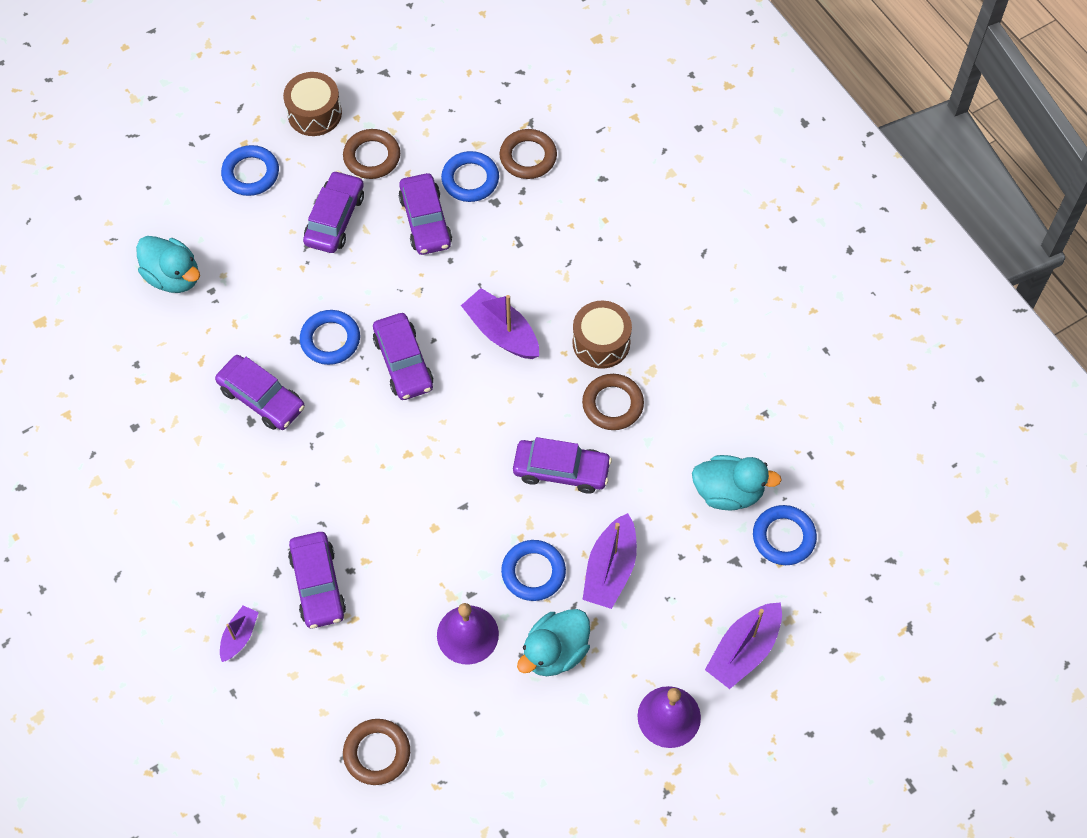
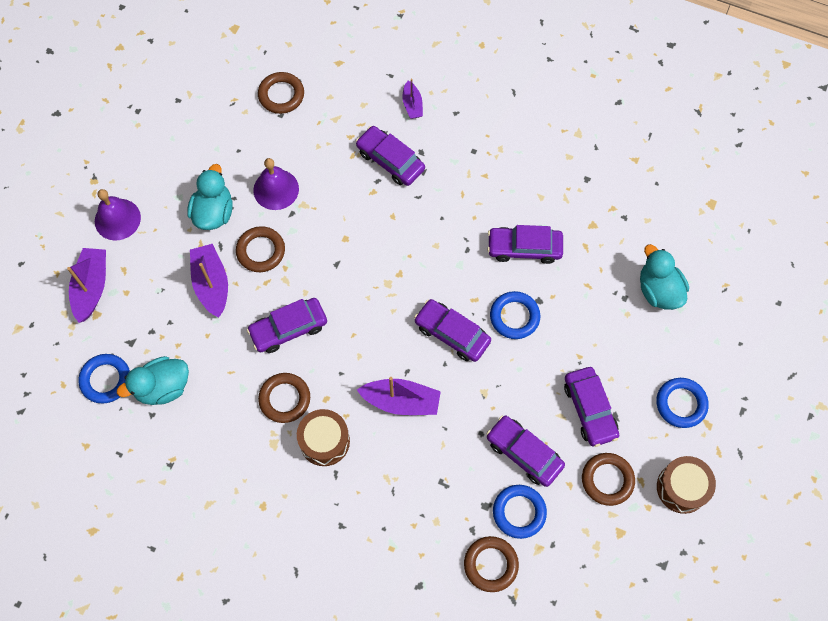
camera: 145 degrees right, 5 degrees up
(173, 277) = (658, 290): turquoise duck -> turquoise duck turned 60 degrees clockwise
(533, 572) = (261, 251): blue ring -> brown ring

